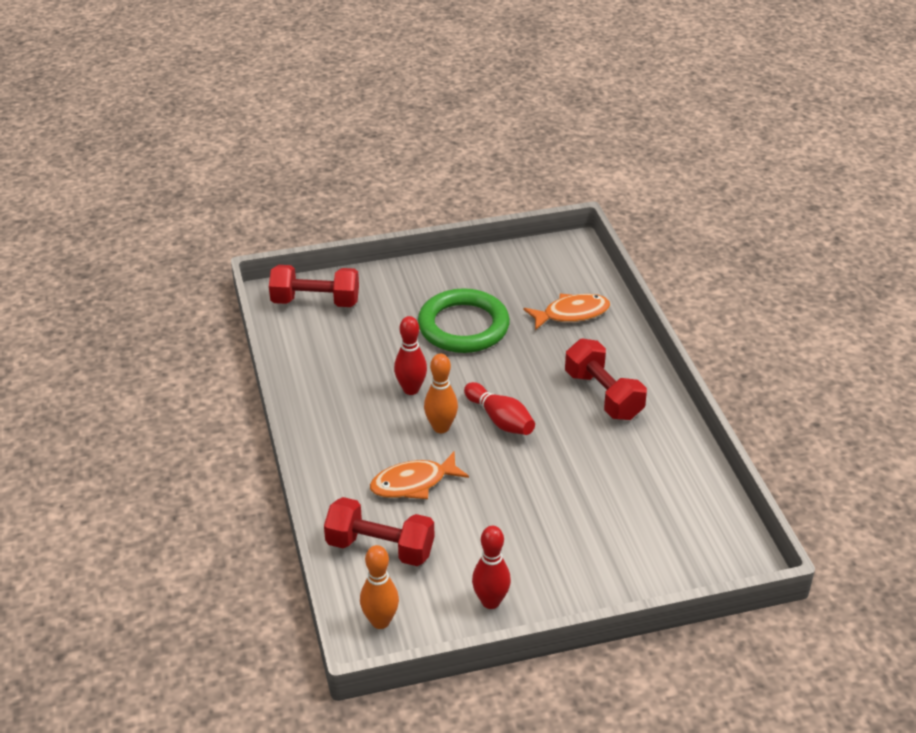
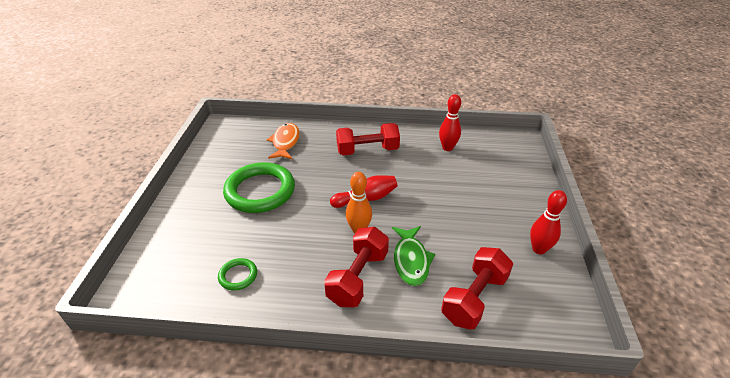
camera: 70 degrees left, 0 degrees up
(315, 302) = (159, 269): red dumbbell -> red dumbbell (358, 277)
(330, 357) = (238, 276): none -> green ring
(380, 621) = (553, 318): orange bowling pin -> none
(411, 389) = (309, 236): red bowling pin -> red bowling pin (447, 148)
(413, 483) = (411, 260): orange fish -> green fish

